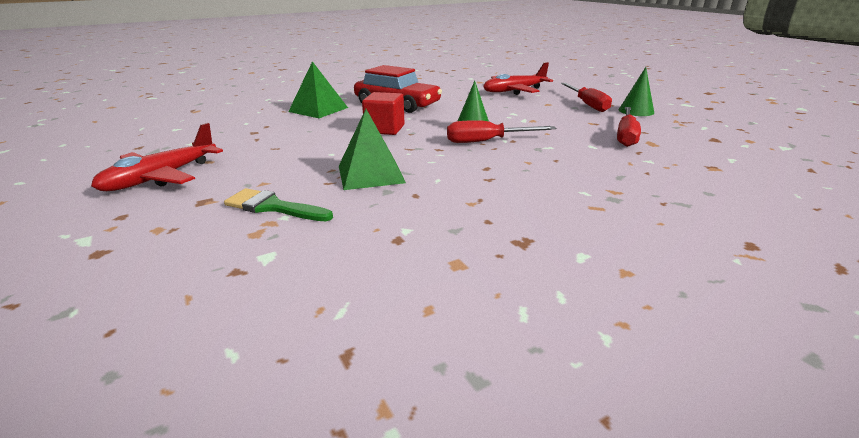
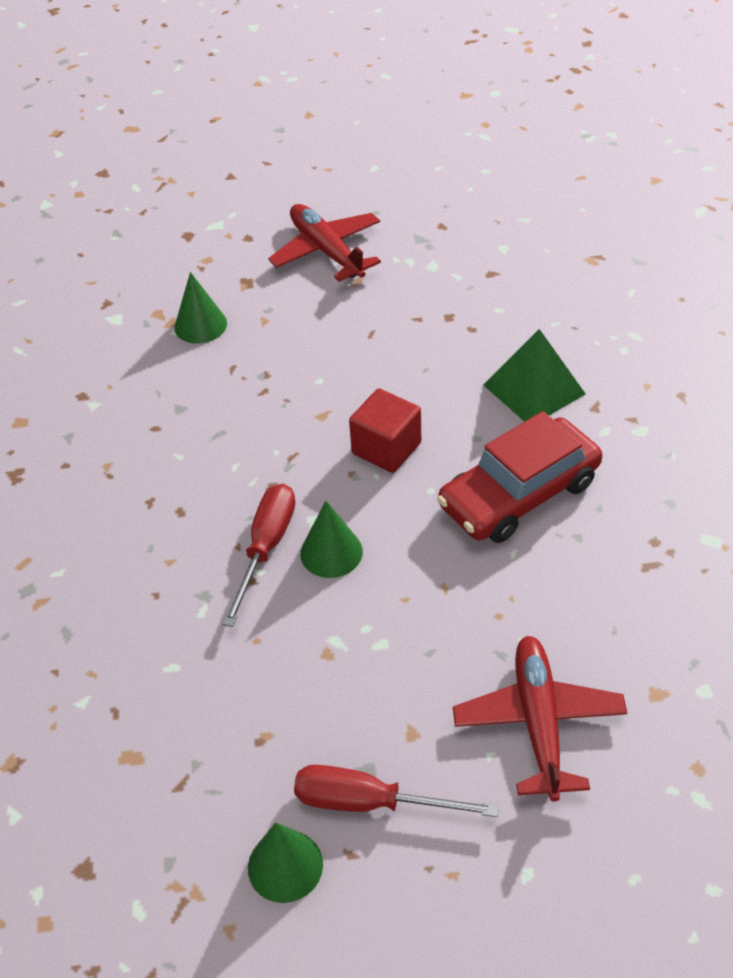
camera: 115 degrees right, 20 degrees up
(273, 207) = (200, 325): green brush -> green cone
(371, 174) = (232, 404): green pyramid -> none
(626, 136) = (177, 742): red screwdriver -> none

